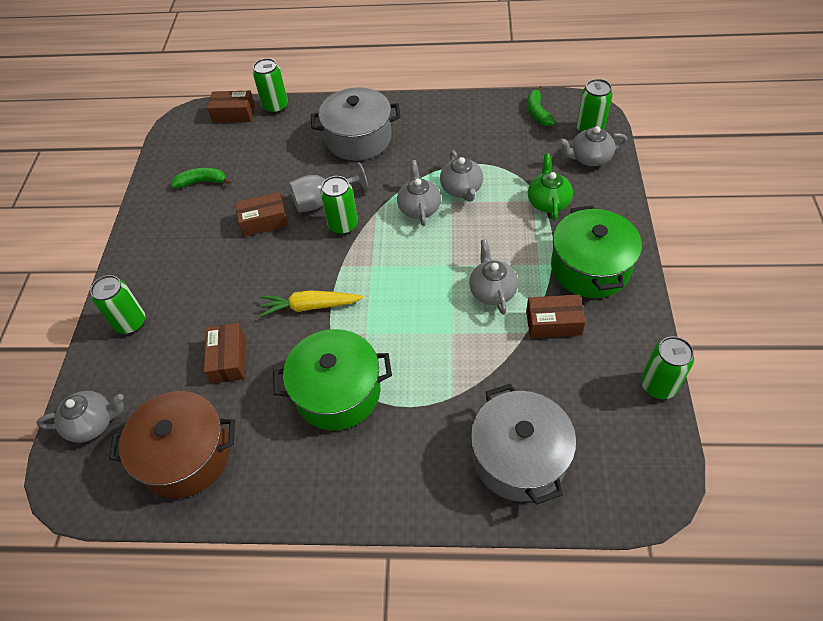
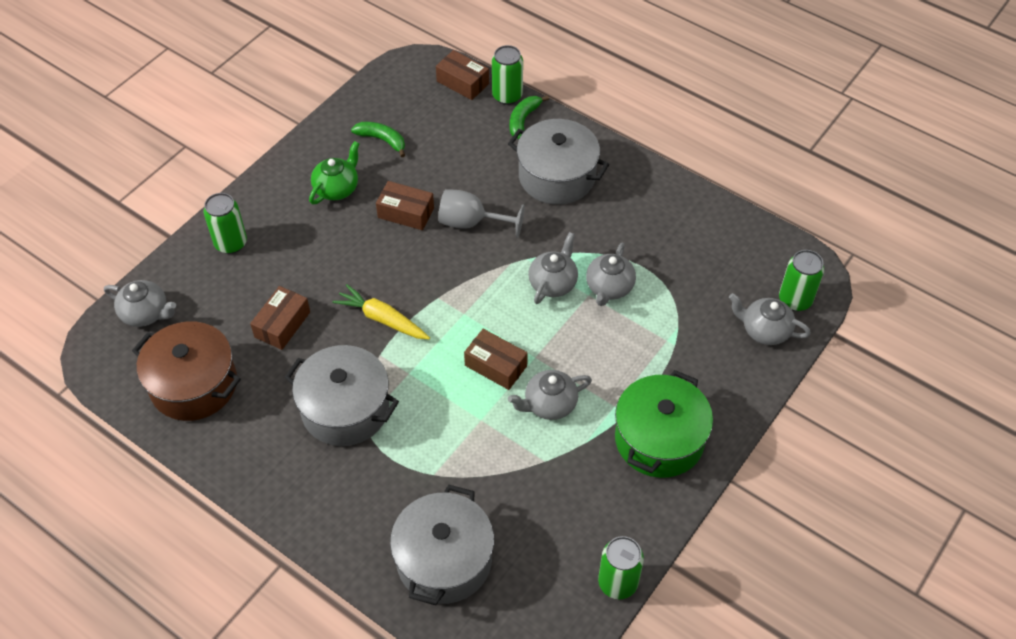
camera: 30 degrees right, 0 degrees up
(337, 392) = (345, 409): green pot -> grey pot
(343, 225) = (471, 259): green can -> none
(492, 291) = (549, 404): grey teapot -> grey teapot turned 135 degrees counterclockwise
(537, 112) = (758, 249): green banana -> green banana (523, 120)
(548, 202) = (680, 351): green teapot -> green teapot (337, 188)
(553, 323) = (577, 468): brown box -> brown box (495, 366)

